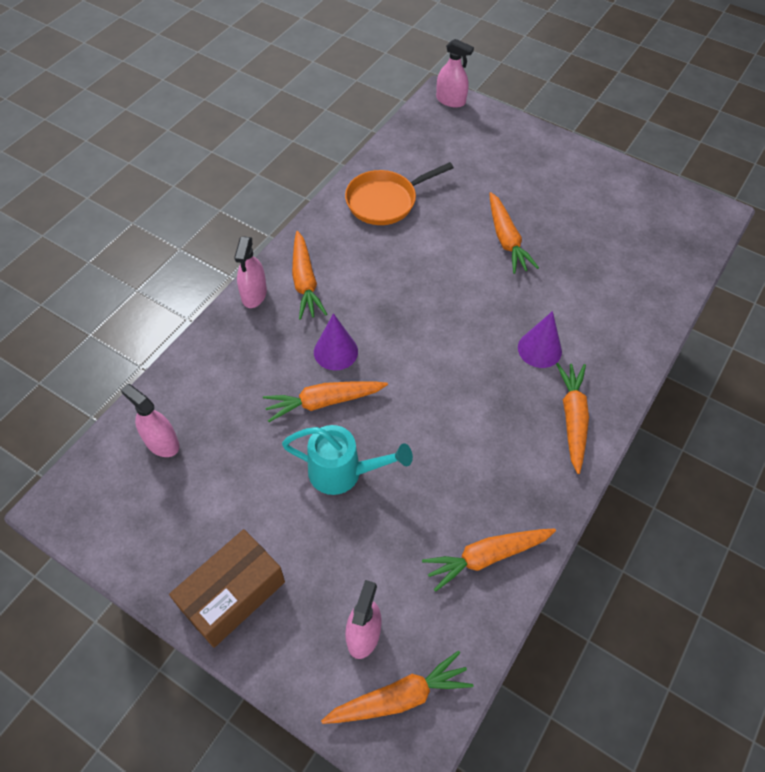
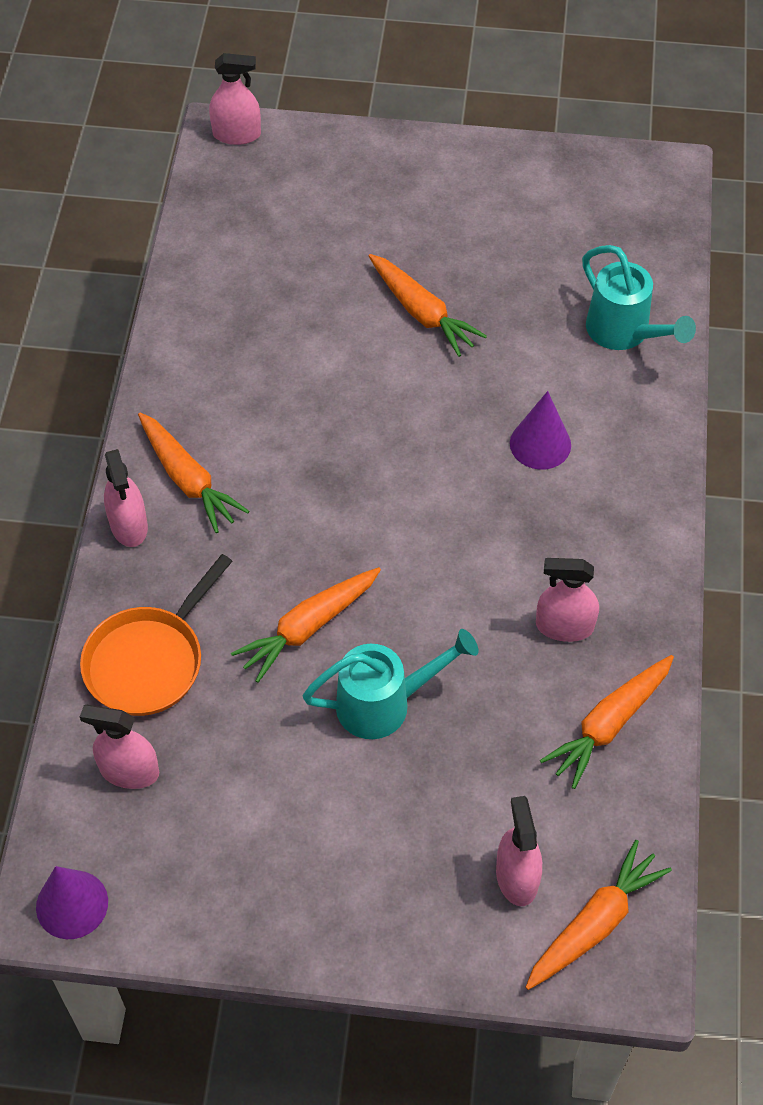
camera: 25 degrees left, 0 degrees up
(232, 595) = (336, 907): brown box -> none
(335, 351) = (285, 556): purple cone -> purple cone (72, 904)
(385, 201) = (230, 321): orange pan -> orange pan (149, 660)
(491, 475) = (564, 626): none -> pink spray bottle
(572, 419) = (624, 515): orange carrot -> none
(634, 301) = (624, 332): none -> turquoise watering can

